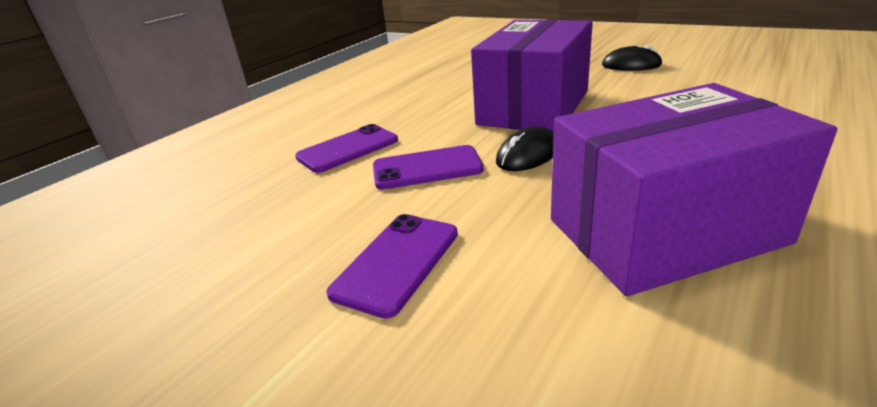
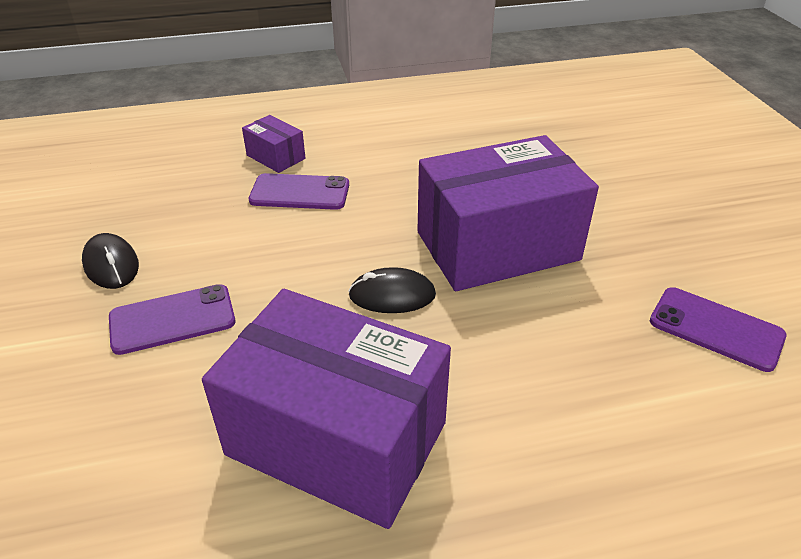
camera: 40 degrees right, 10 degrees up
(285, 144) = (276, 157): none -> purple box
(427, 168) = (311, 253): purple phone -> purple phone (716, 329)
(631, 65) = (705, 255): black mouse -> black mouse (111, 264)

